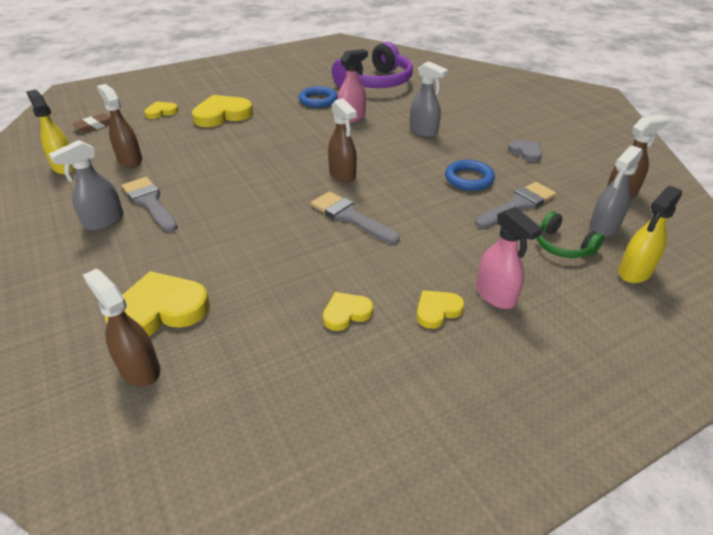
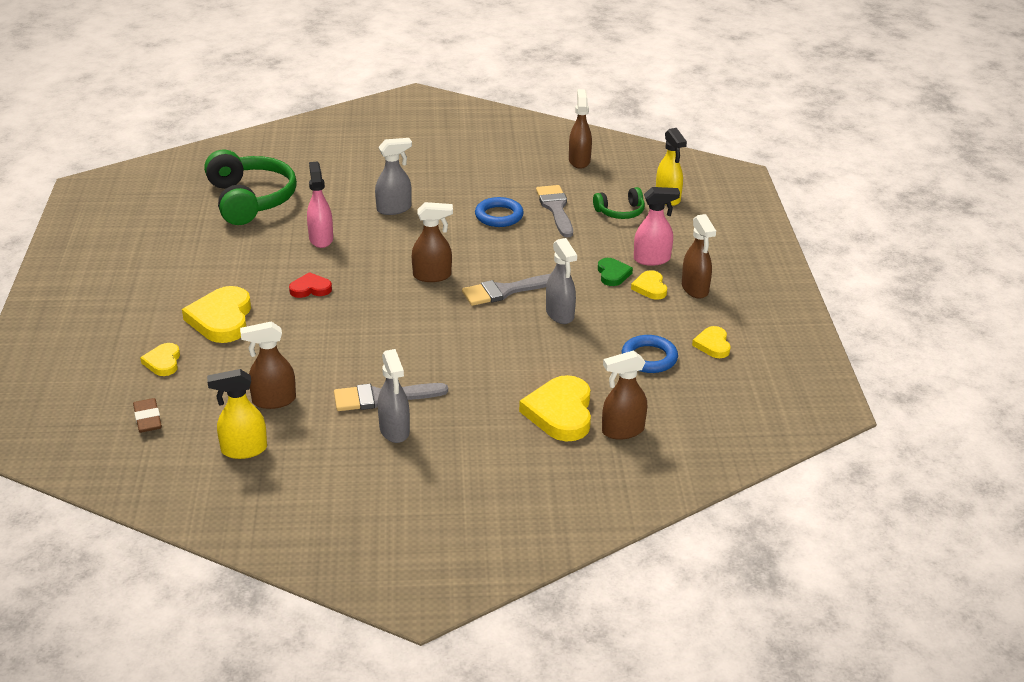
camera: 65 degrees left, 5 degrees down
(283, 132) = (310, 289): none -> red heart
(318, 100) = (254, 248): blue ring -> blue ring (649, 358)
(346, 313) = (626, 326): yellow heart -> yellow heart (713, 345)
(376, 83) = (250, 200): purple headphones -> green headphones
(438, 274) = (613, 274): none -> green heart
(468, 350) = (695, 289): none -> brown spray bottle
(525, 153) = (483, 174): grey heart -> none
(603, 228) = (613, 187): grey spray bottle -> grey spray bottle (560, 314)

